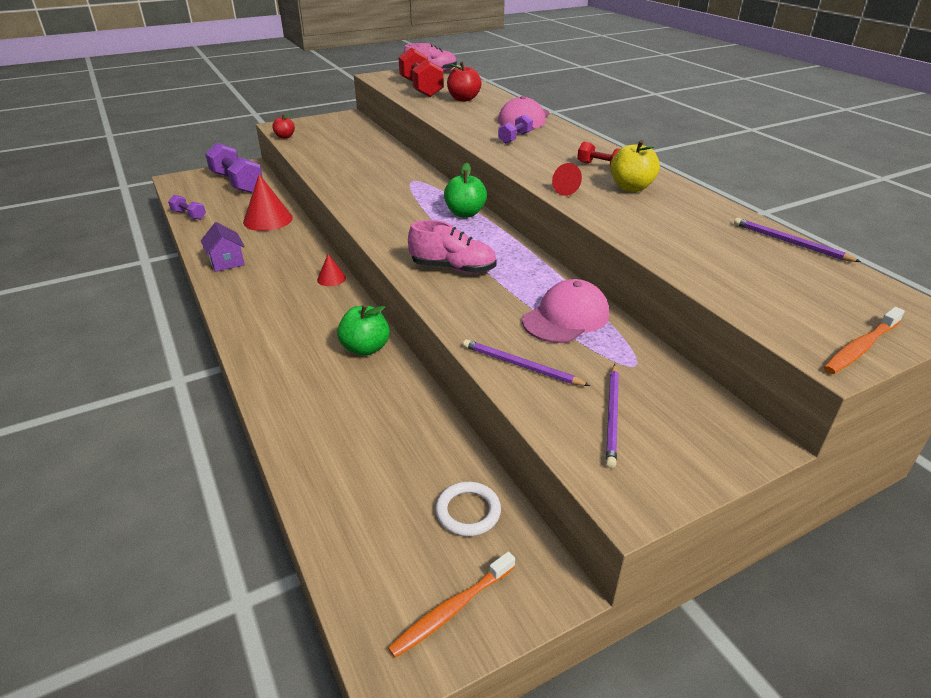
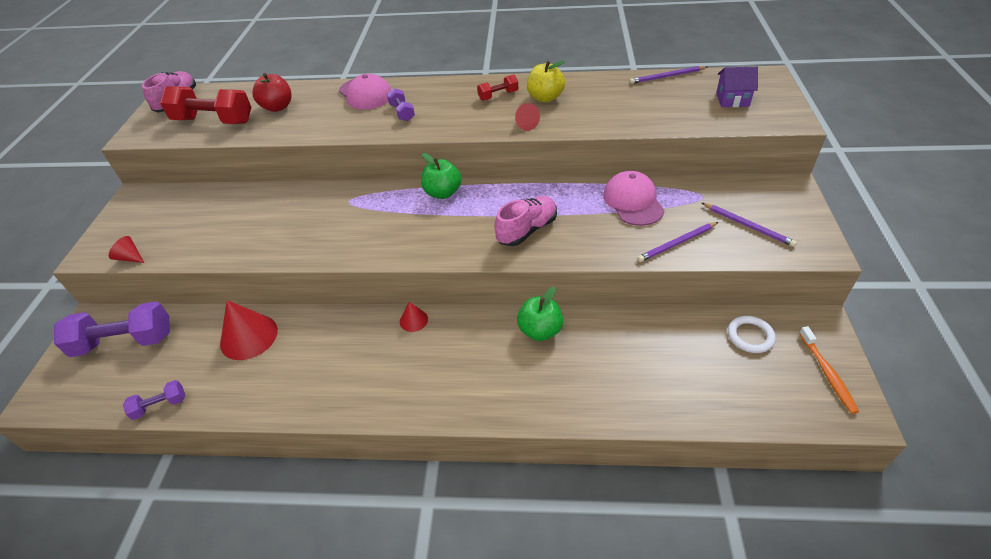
camera: 55 degrees left, 10 degrees up
(227, 262) = (309, 393): purple house -> purple house (732, 100)
(285, 137) = (130, 258): red apple -> red cone
(860, 347) = (787, 108): orange toothbrush -> none

